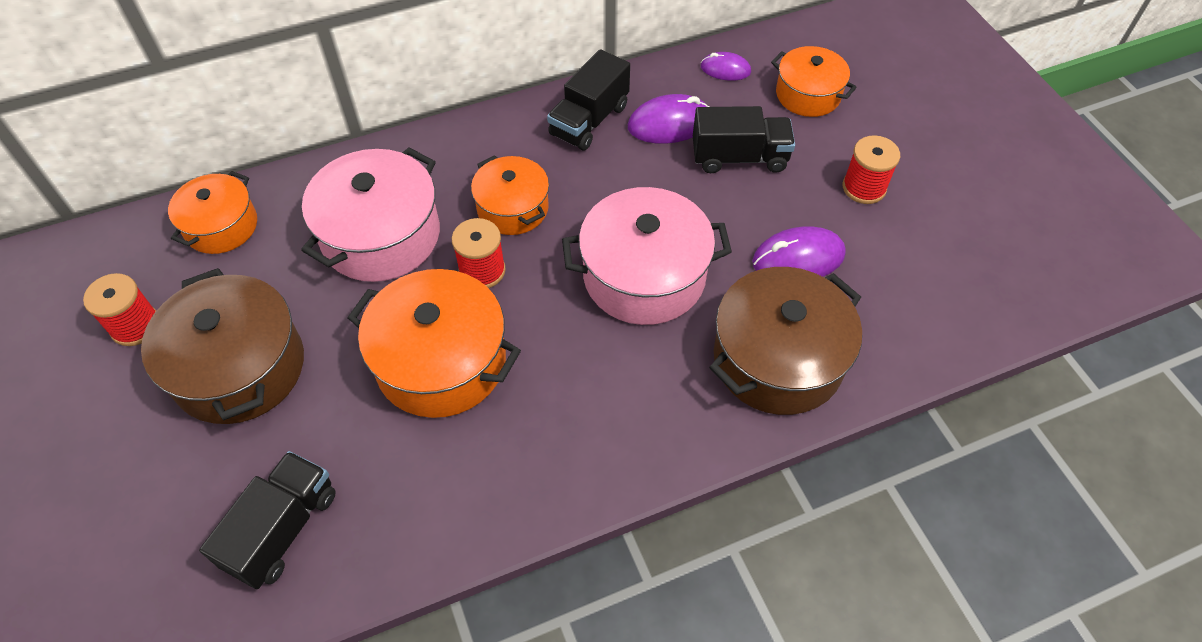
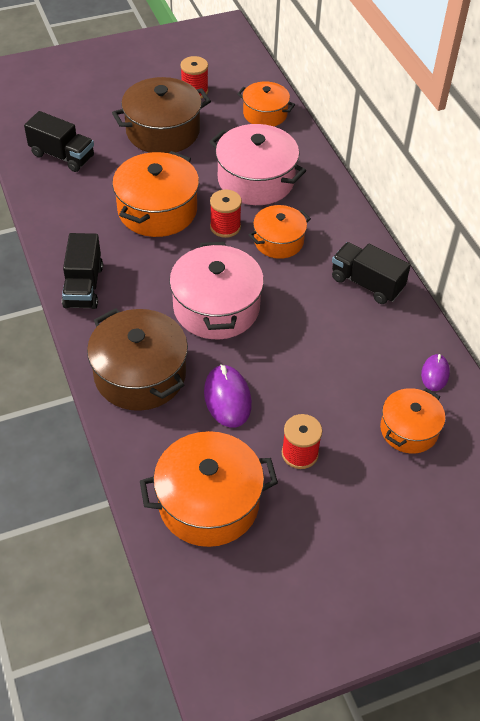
camera: 90 degrees right, 5 degrees down
(669, 124) = (366, 332): purple mouse -> none
(739, 157) = (331, 373): black truck -> black truck (83, 286)
(956, 272) = (209, 503): none -> orange pot

